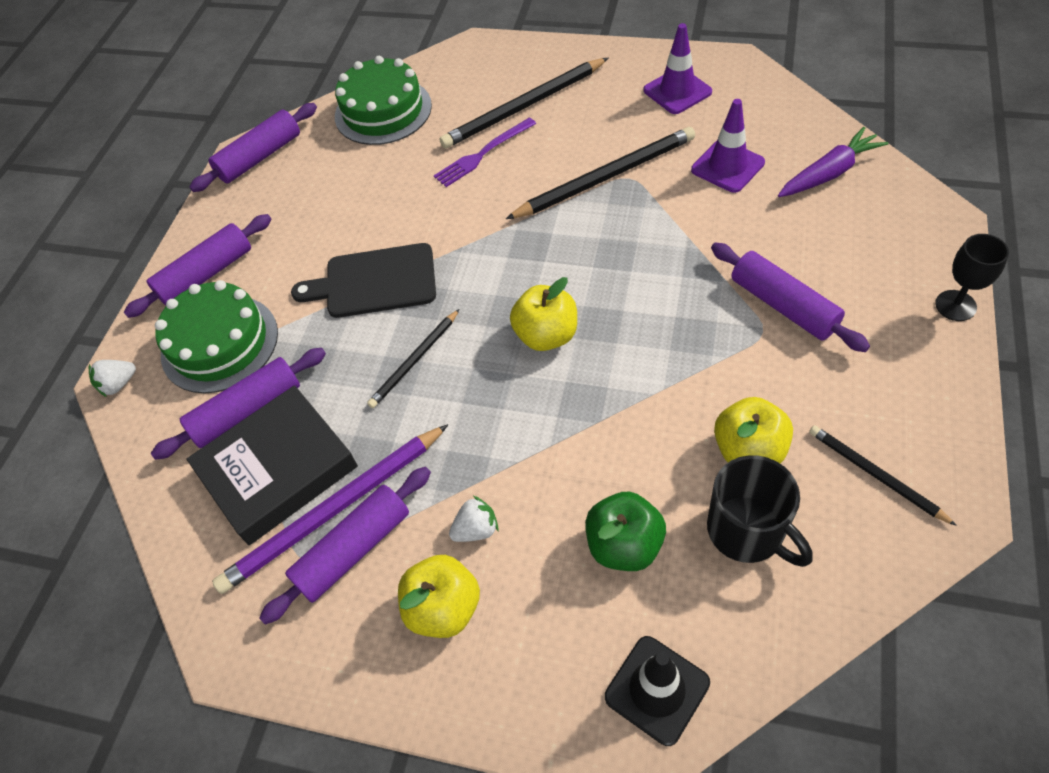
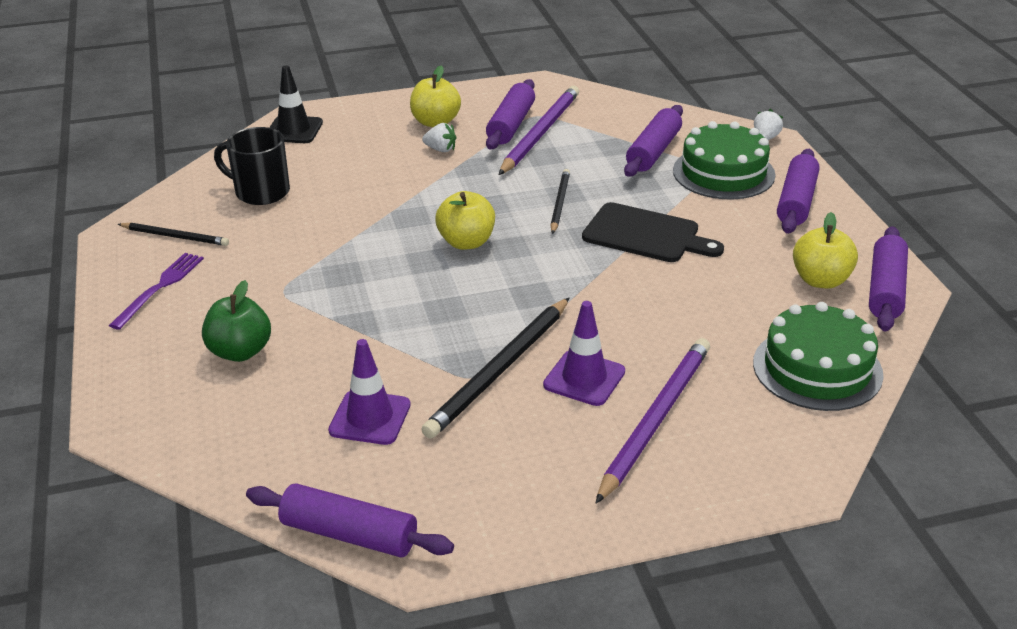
camera: 145 degrees right, 20 degrees down
(277, 469) = (598, 137): black book -> none
(374, 282) = (646, 235): black cutting board -> black cutting board turned 60 degrees clockwise
(476, 529) = (440, 149): white strawberry -> white strawberry turned 105 degrees counterclockwise
(483, 154) = (653, 356): purple fork -> purple fork (159, 288)
(524, 107) = (655, 419): black pencil -> purple pencil
(624, 545) = (340, 167): green apple -> green apple (240, 352)
(677, 91) = (476, 494): purple traffic cone -> purple traffic cone (584, 378)
(749, 450) = (272, 225): yellow apple -> yellow apple (821, 280)
(783, 305) = (270, 313): purple rolling pin -> purple rolling pin (349, 534)
(829, 173) = (250, 442): purple carrot -> none
(955, 305) = (109, 353): black goblet -> none

